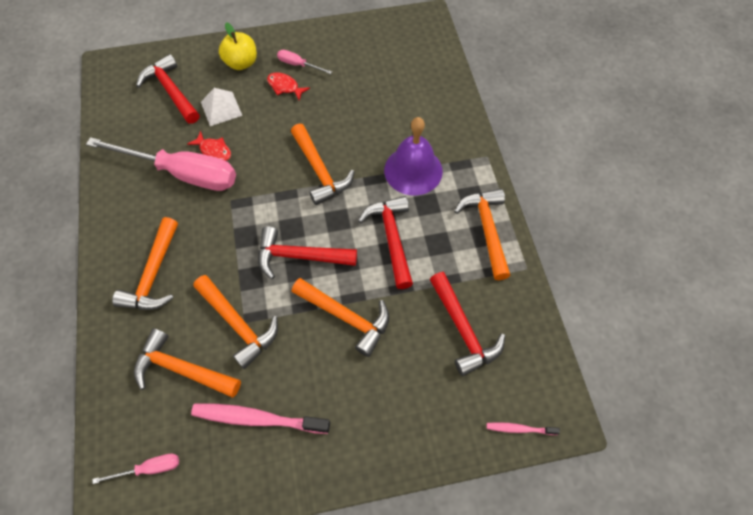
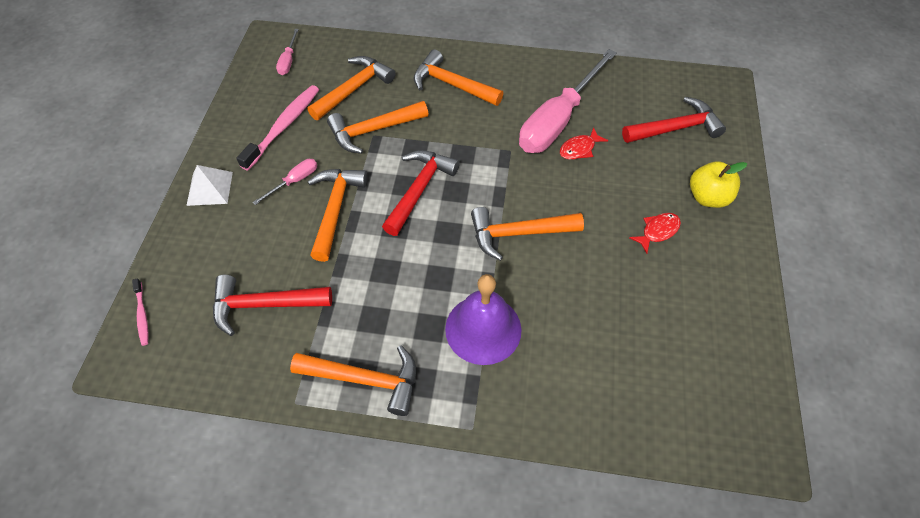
camera: 110 degrees right, 5 degrees down
(221, 108) = (638, 165): white pyramid -> white pyramid (209, 188)
(298, 65) = (692, 254): pink screwdriver -> pink screwdriver (294, 181)
(346, 317) = (335, 209): orange hammer -> orange hammer turned 135 degrees clockwise
(391, 238) = (401, 275): red hammer -> none
(519, 429) = (142, 315): pink toothbrush -> pink toothbrush turned 135 degrees clockwise

